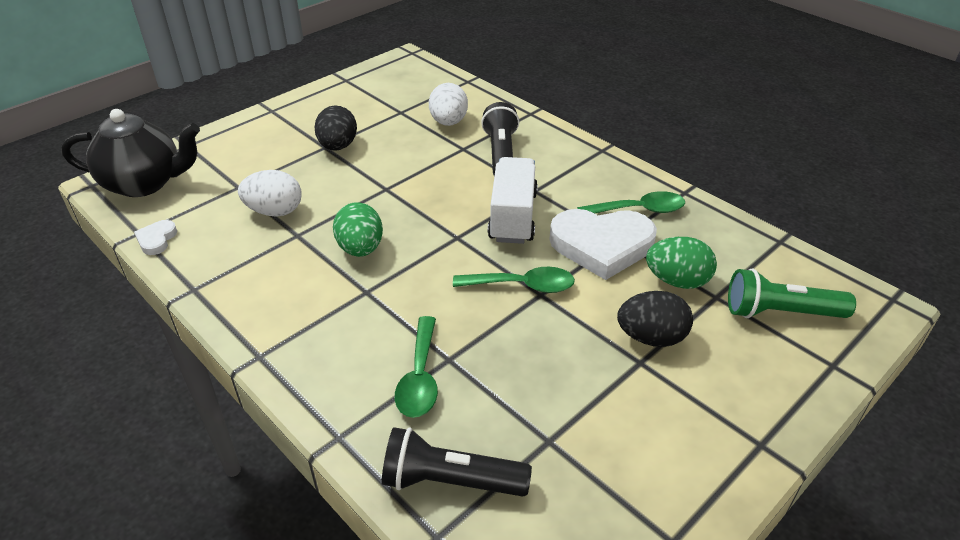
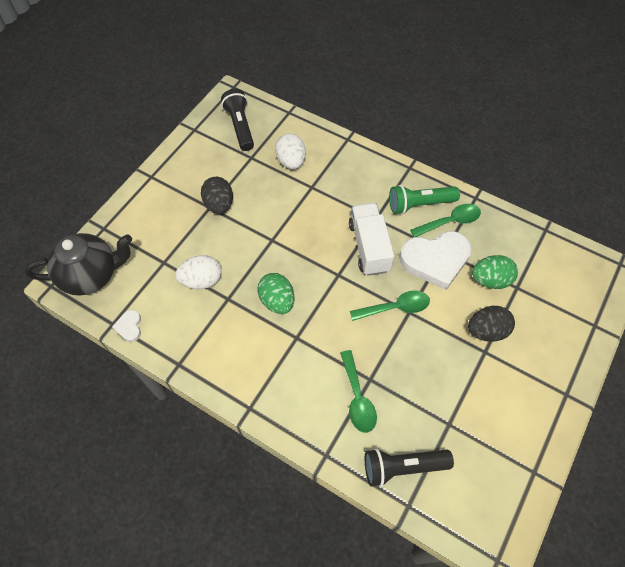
camera: 15 degrees left, 20 degrees up
(500, 154) = (340, 187): black flashlight -> black flashlight (240, 126)
(780, 313) = (557, 291): green flashlight -> green flashlight (419, 204)

